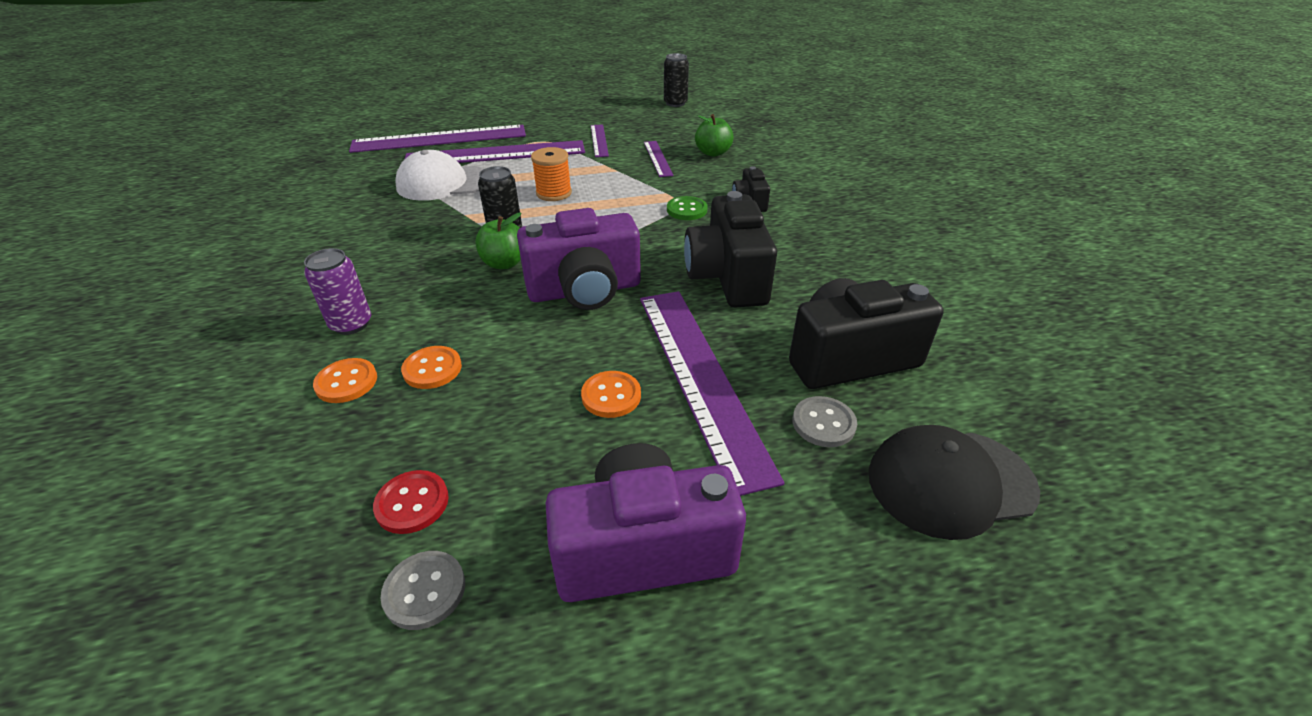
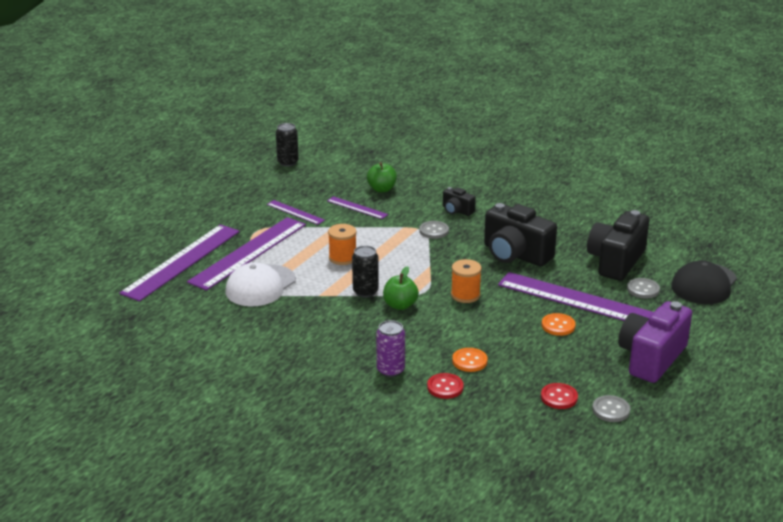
camera: 45 degrees left, 10 degrees down
(346, 382) = (445, 387): orange button -> red button
(585, 290) = (465, 295): purple camera -> orange spool
(687, 210) = (434, 231): green button -> grey button

